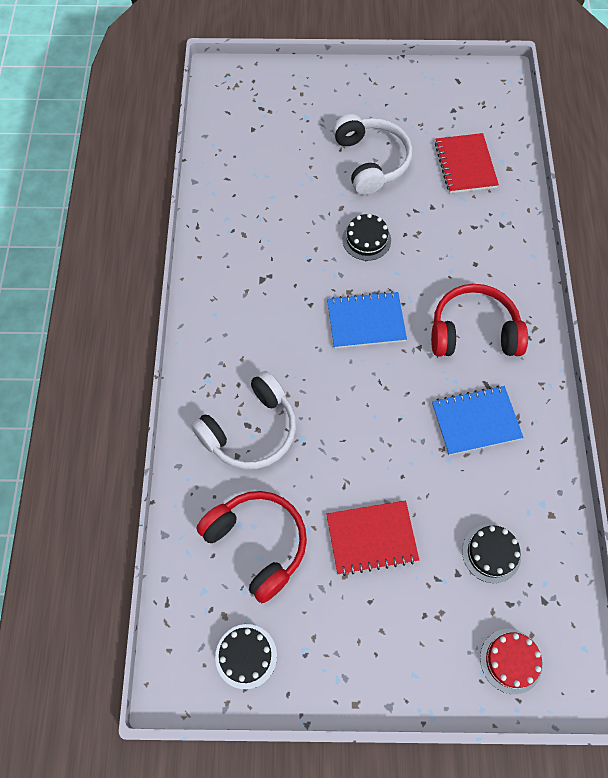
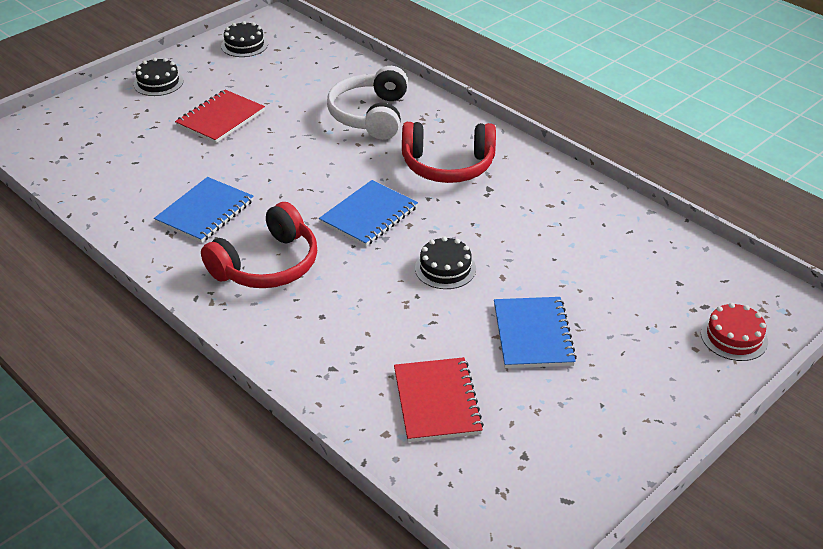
camera: 135 degrees right, 25 degrees down
(258, 543) = (294, 79): red headphones -> red headphones (448, 165)
(371, 161) = (533, 334): white headphones -> blue notebook
(465, 165) = (436, 401): red notebook -> red notebook turned 45 degrees clockwise
(491, 553) = (124, 156): black cake -> black cake (158, 82)
(511, 661) = (67, 122): red cake -> red cake (734, 337)

